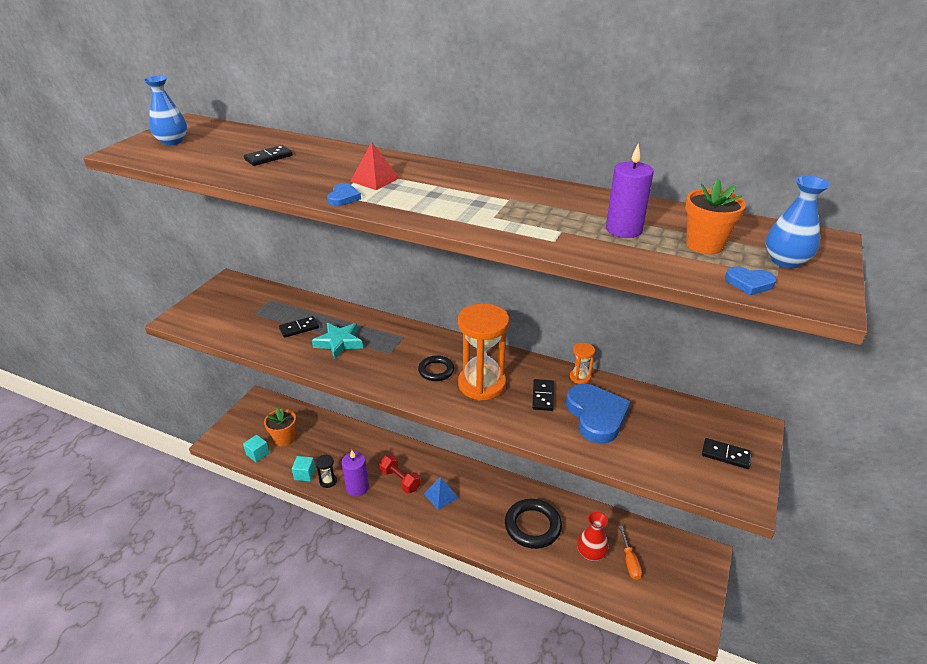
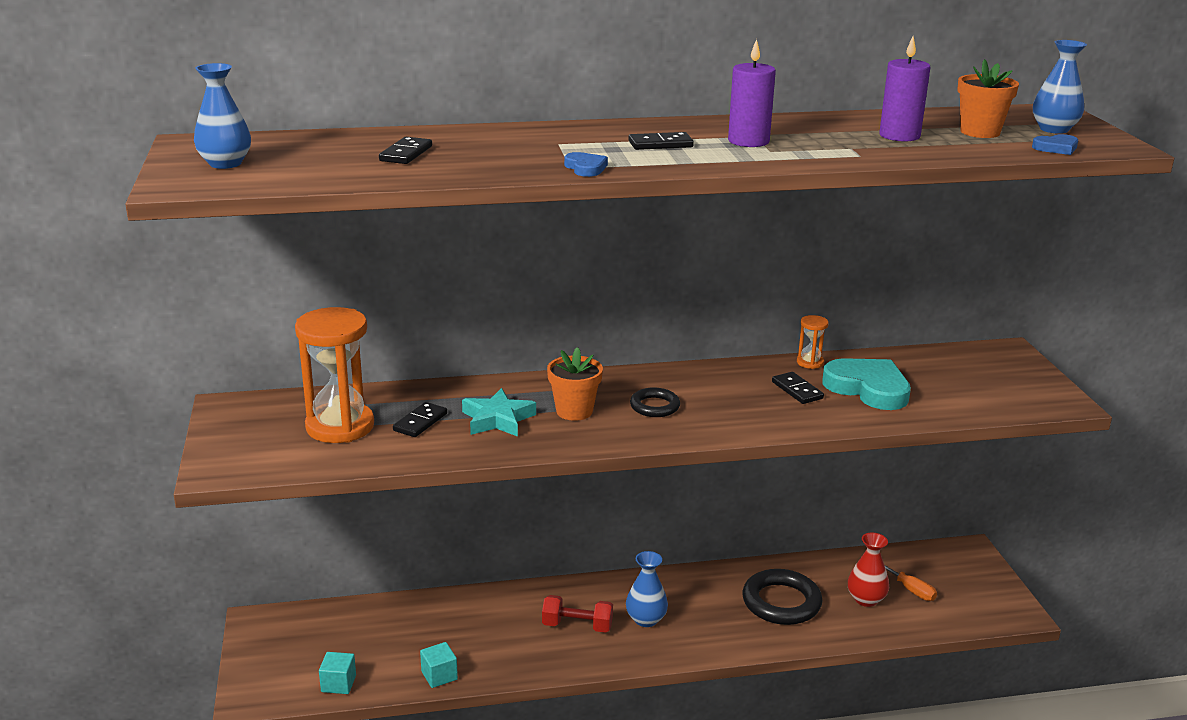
camera: 35 degrees left, 10 degrees down
(284, 439) = (358, 650): orange flower pot -> orange flower pot (574, 411)
(328, 481) = (481, 668): black hourglass -> none
(357, 488) = (530, 658): purple candle -> purple candle (748, 141)
(375, 179) = (583, 147): red pyramid -> none
(441, 495) = (646, 619): blue pyramid -> blue vase
(482, 384) = (721, 401): orange hourglass -> orange hourglass (340, 426)
(596, 416) = (868, 388): blue heart -> turquoise heart
(726, 455) = (1012, 378): black domino -> black domino (660, 144)

